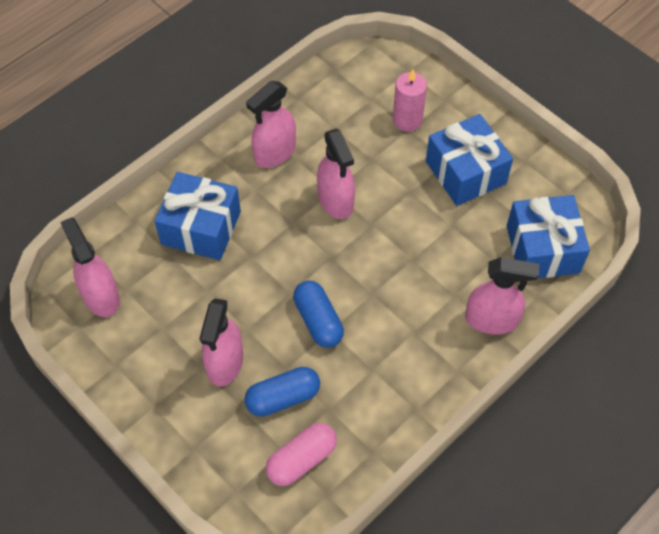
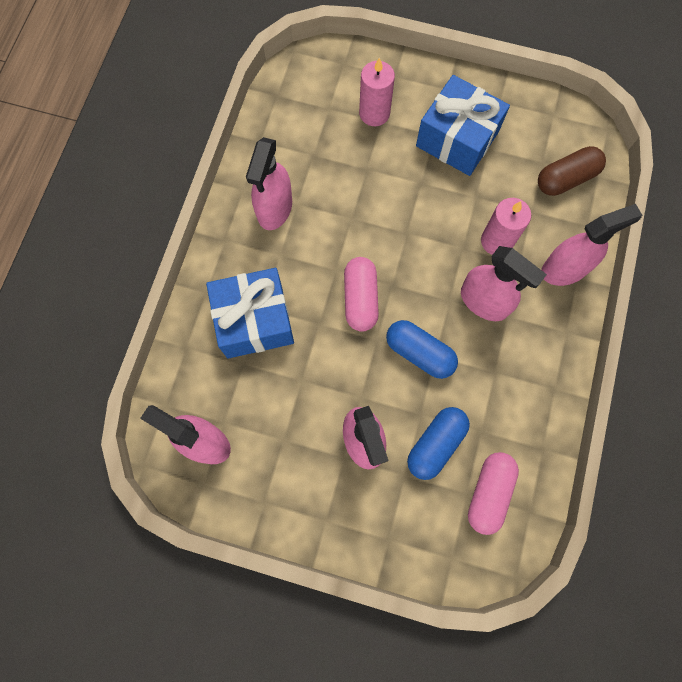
camera: 30 degrees left, 15 degrees up
(297, 254) = (360, 299): none -> pink capsule
(335, 200) = (360, 227): pink spray bottle -> pink spray bottle (484, 301)
(445, 268) = (497, 241): none -> pink candle
(542, 249) = (566, 178): blue gift -> brown capsule

